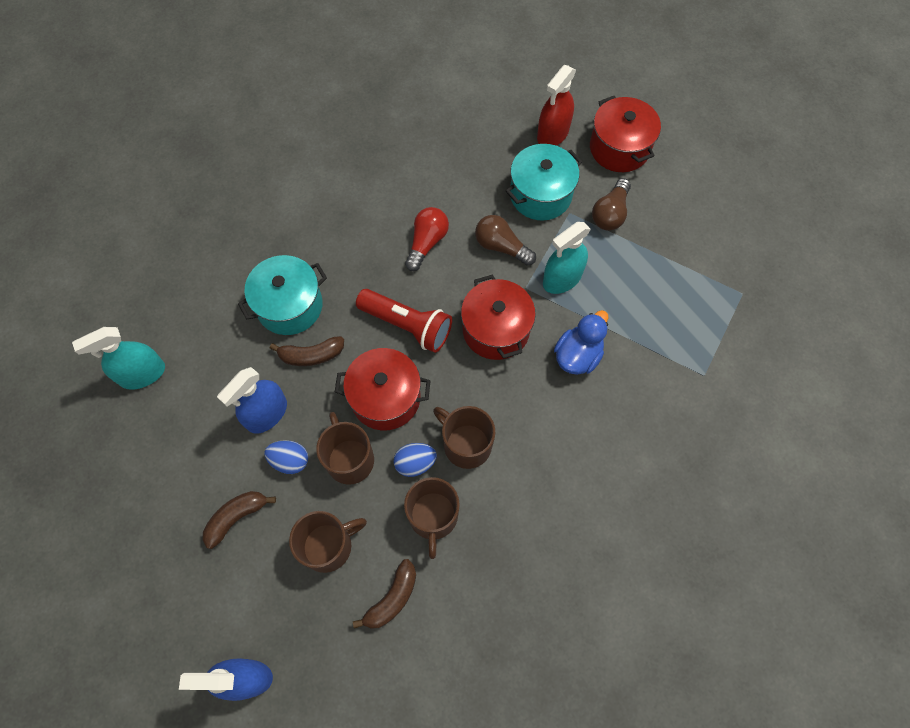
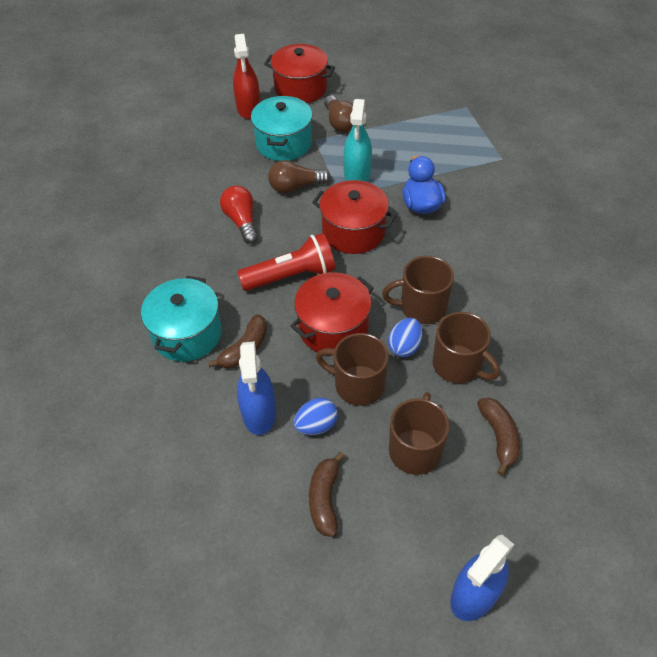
camera: 45 degrees left, 15 degrees down
(142, 374) = (117, 479): turquoise spray bottle -> none

